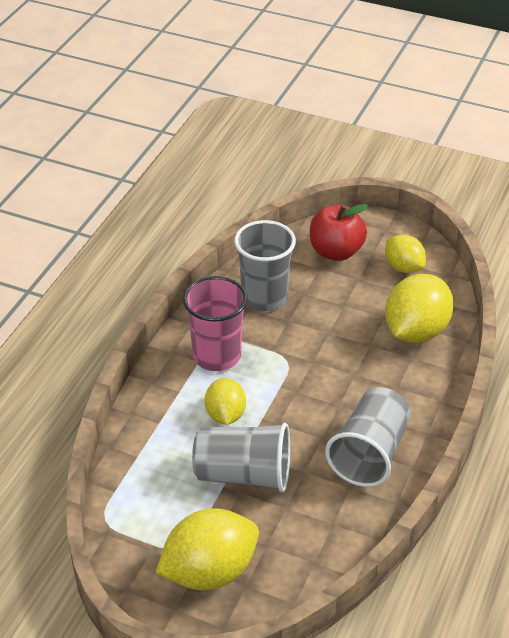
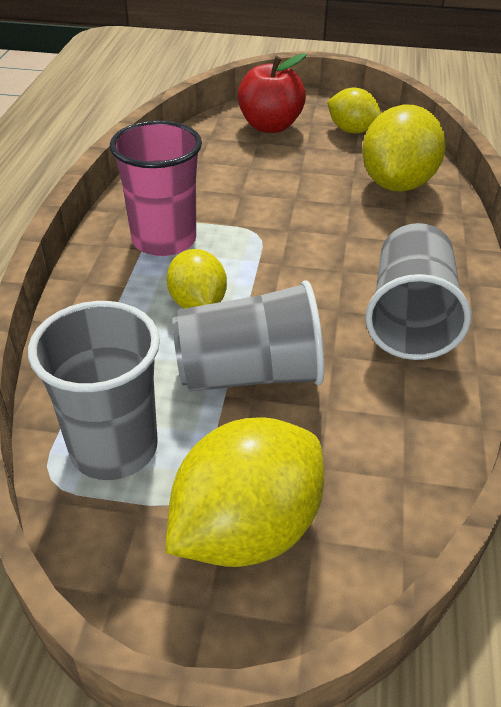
camera: 15 degrees left, 0 degrees up
(264, 298) = (204, 175): grey cup -> grey cup (114, 448)

